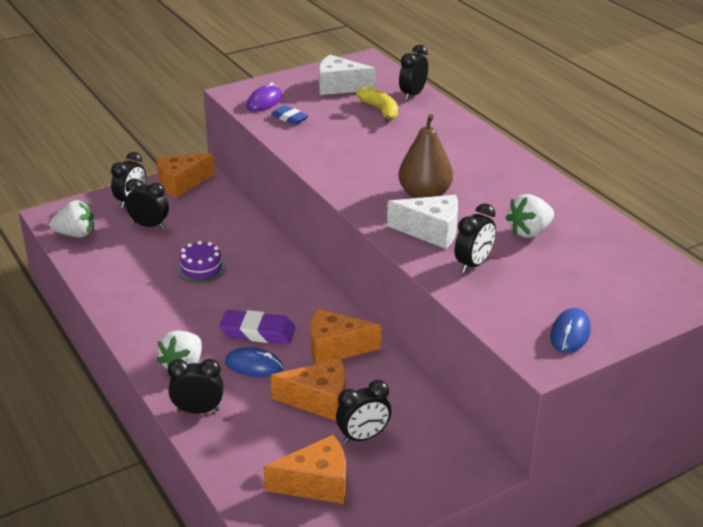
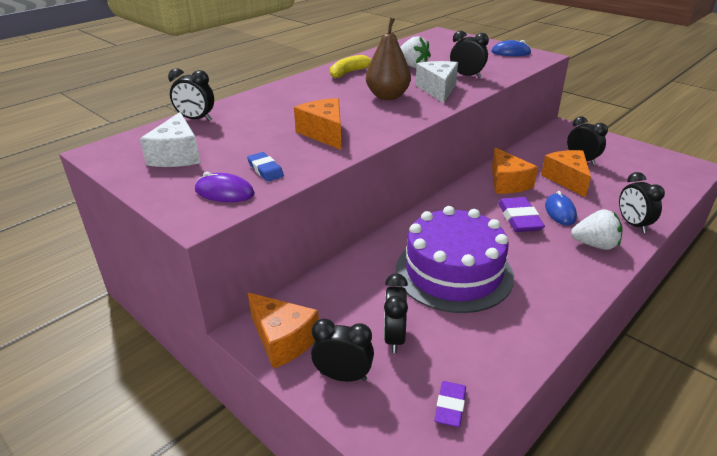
camera: 105 degrees left, 0 degrees up
(76, 234) = (450, 406): white strawberry -> purple eraser
(201, 268) = (453, 272): purple cake -> purple cake, size x2.22
(289, 118) = (265, 170): blue eraser -> blue eraser turned 60 degrees counterclockwise
(317, 484) = (637, 168): orange cheese -> orange cheese (324, 133)
(380, 110) = (235, 128): yellow banana -> yellow banana (349, 72)

